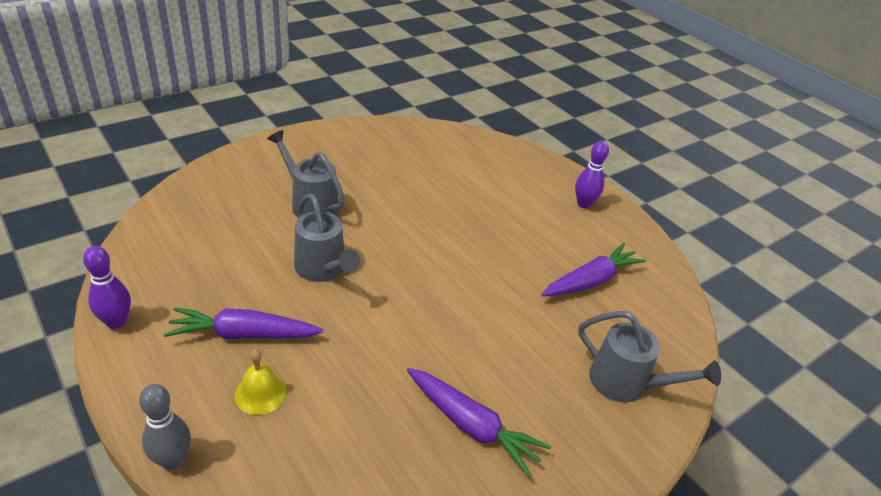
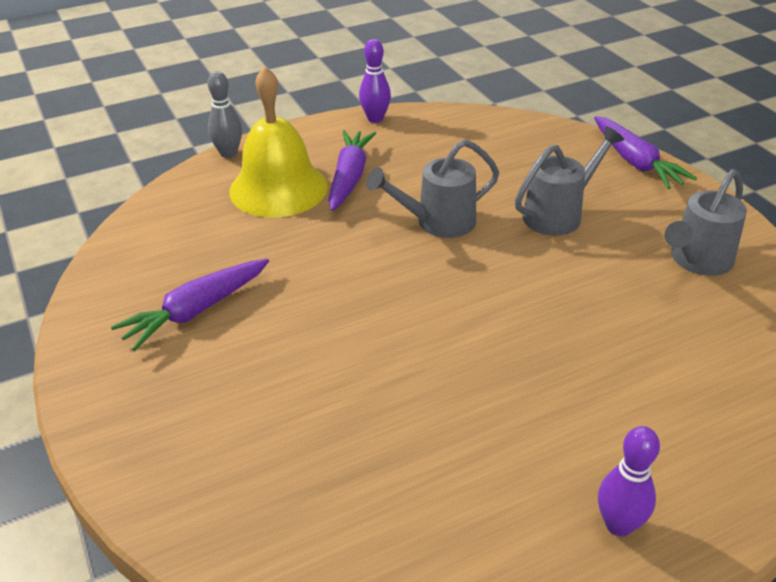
camera: 105 degrees right, 0 degrees up
(260, 393) = (278, 188): yellow bell -> yellow bell, size x2.19
(591, 281) = (404, 477): purple carrot -> purple carrot (635, 162)
(627, 384) = (202, 464): grey watering can -> grey watering can (697, 261)

